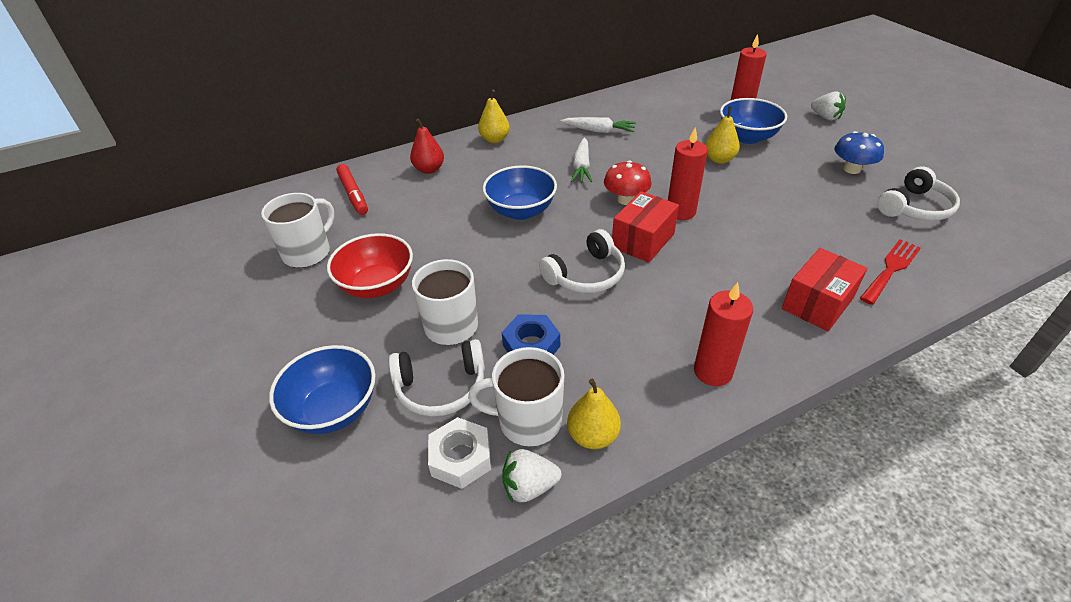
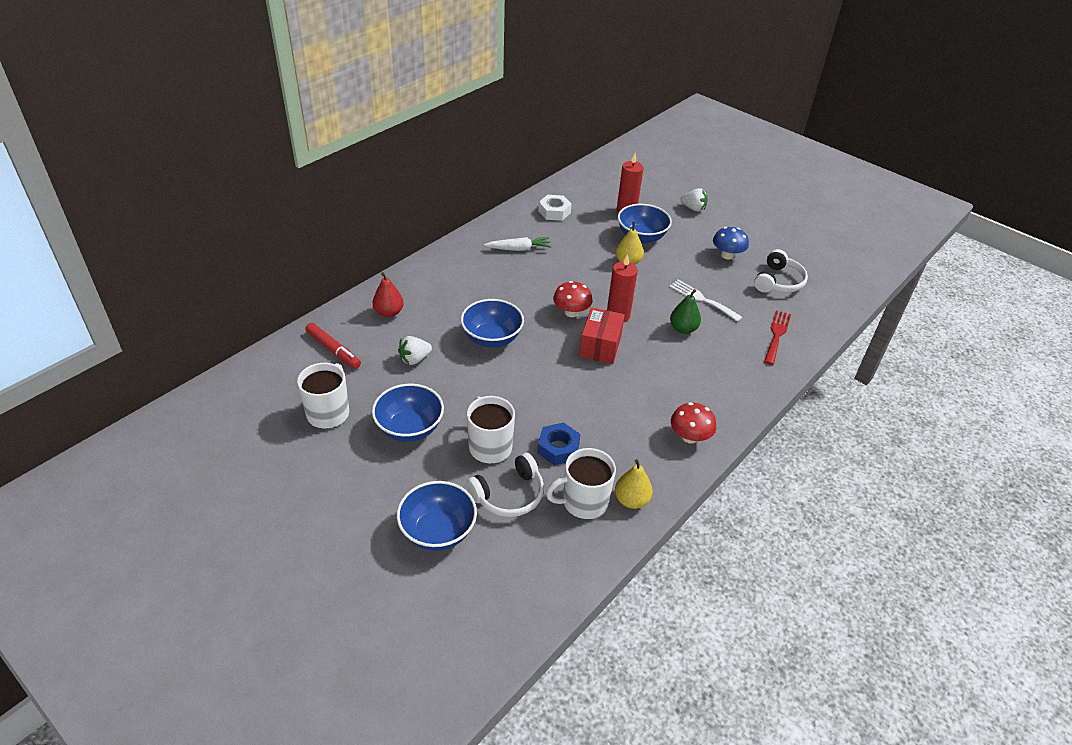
camera: 25 degrees left, 0 degrees up
(377, 285) = (409, 428): red bowl -> blue bowl
(460, 458) = (551, 538): white nut -> white nut (554, 212)
(495, 139) = (431, 272): yellow pear -> none
(529, 486) = (606, 543): white strawberry -> white strawberry (414, 359)
(581, 166) = (521, 287): white carrot -> none
(586, 275) = (571, 383): white headphones -> none
(712, 371) = (689, 437): red candle -> red mushroom
(759, 240) = (683, 329): none -> green pear
(798, 211) = (702, 299): none -> white fork
(817, 303) = (738, 371): red box -> none

